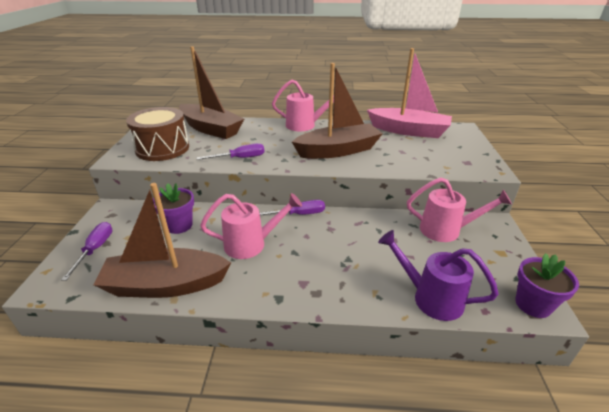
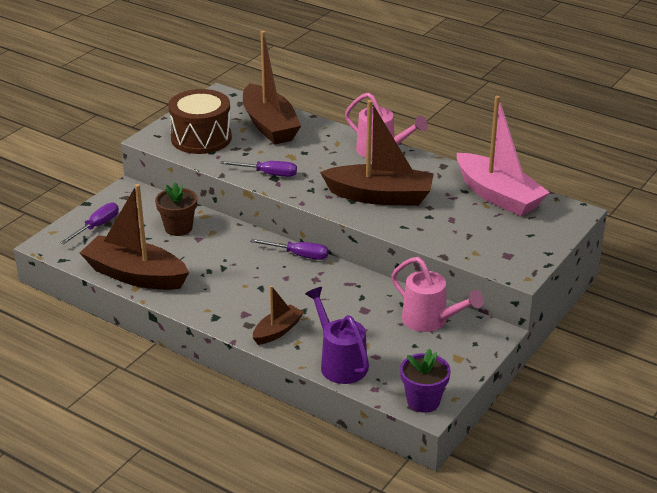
camera: 30 degrees right, 0 degrees up
(179, 225) = (178, 228): purple flower pot -> brown flower pot
(251, 244) = (229, 267): pink watering can -> none
(347, 288) = (277, 331): none -> brown boat

